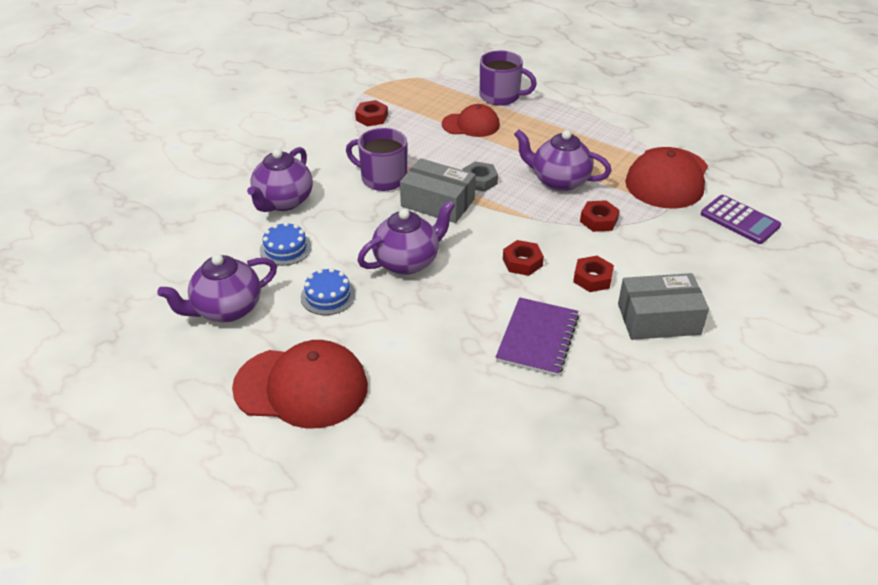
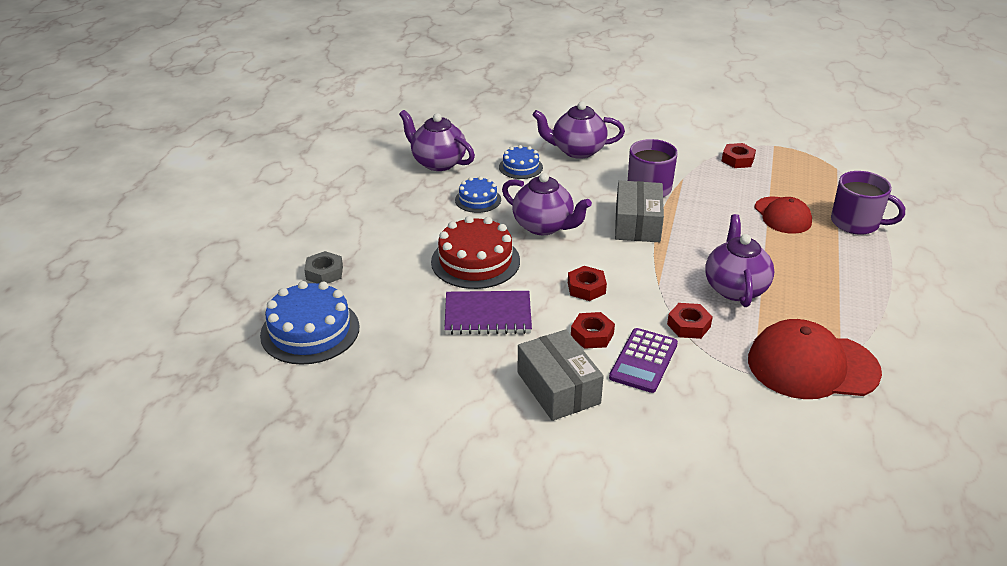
camera: 70 degrees right, 5 degrees down
(301, 387) = (376, 213): red cap -> none
(442, 325) = (475, 261): none -> red cake
(479, 181) = (691, 239): grey nut -> grey nut (324, 273)
(501, 96) = (856, 223): purple mug -> purple mug turned 60 degrees counterclockwise
(510, 492) = (310, 331): none -> blue cake
(740, 220) = (777, 435): purple calculator -> purple calculator (643, 361)

